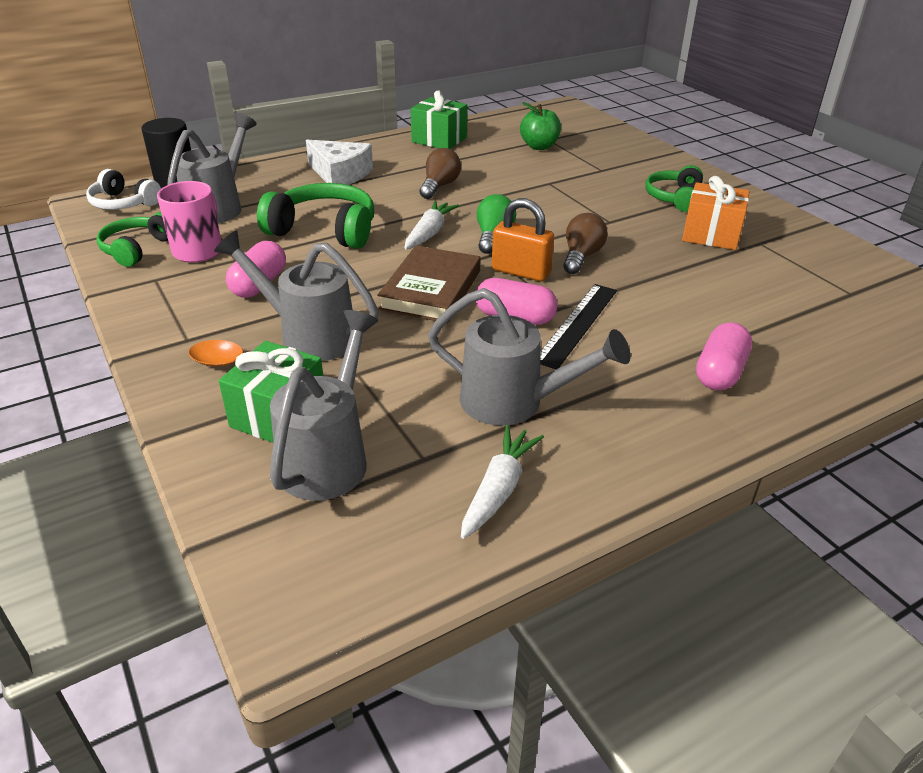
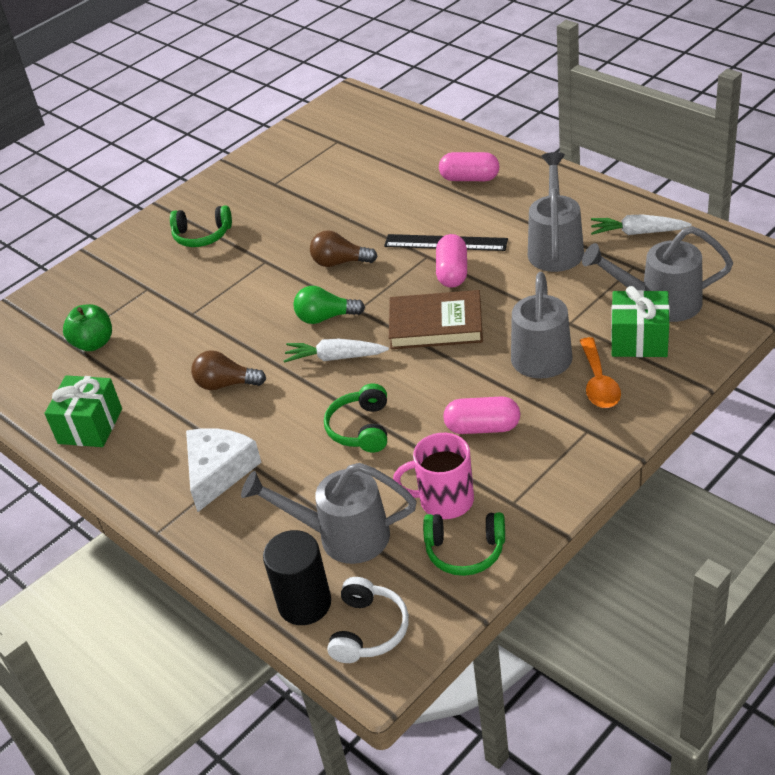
camera: 100 degrees left, 5 degrees up
(324, 230) = (361, 428): green headphones -> green headphones, size x0.64
(521, 272) = (381, 287): orange padlock -> none
(711, 235) = (270, 207): orange gift -> none

